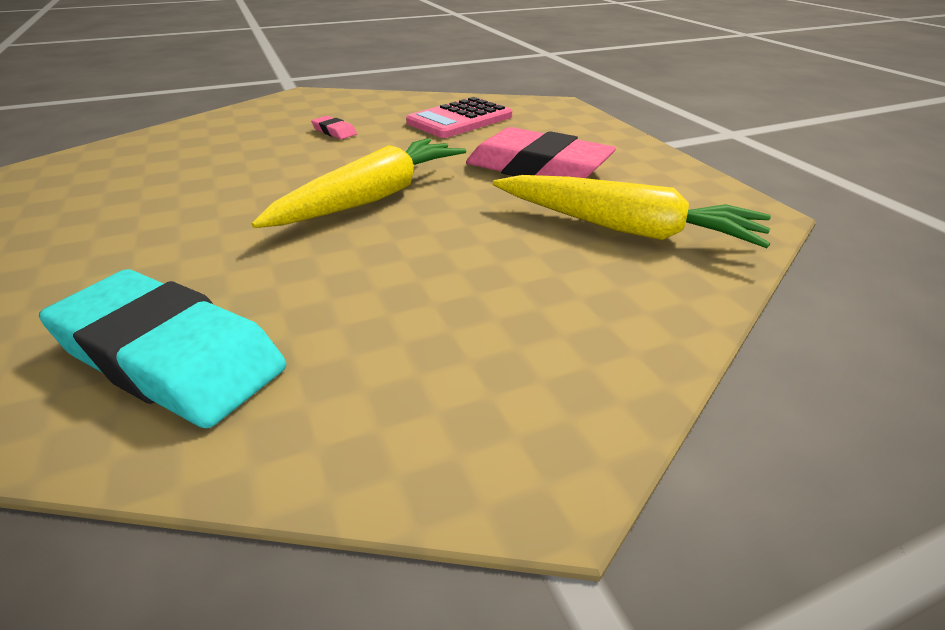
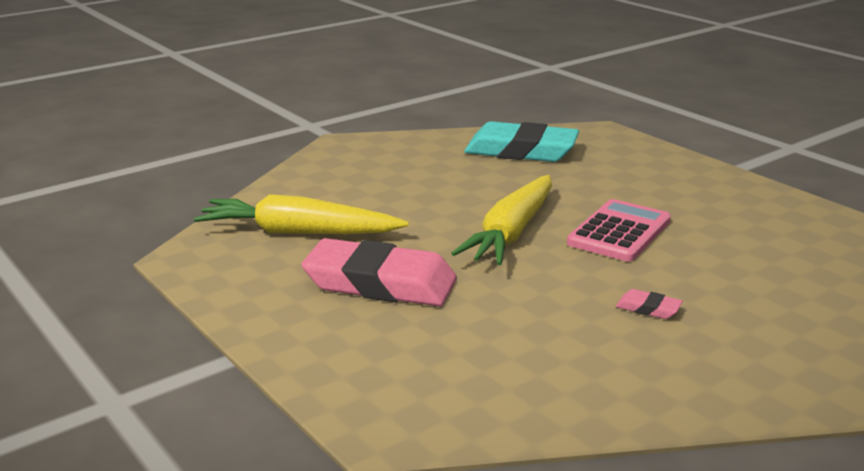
camera: 165 degrees right, 10 degrees down
(460, 120) = (513, 357): pink calculator -> pink calculator (619, 232)

